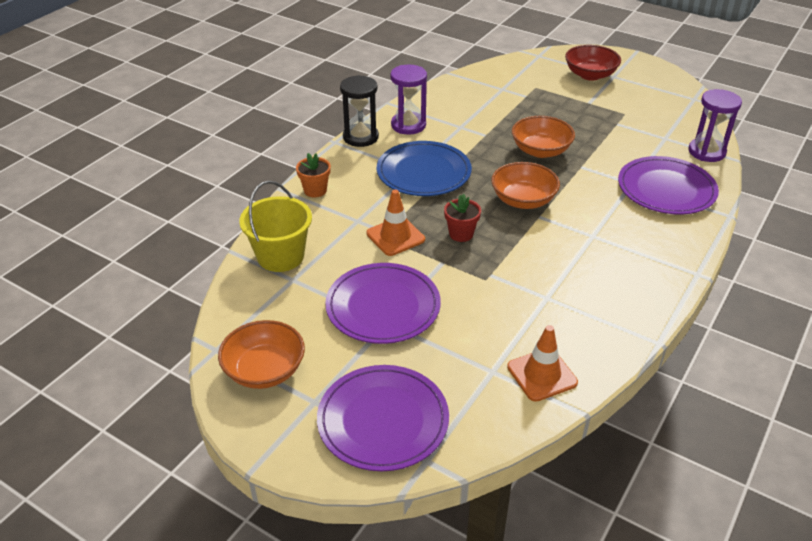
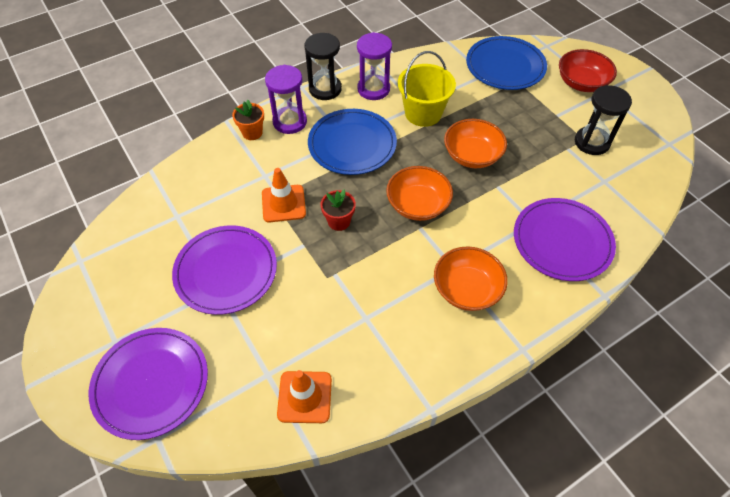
camera: 25 degrees right, 15 degrees up
(264, 370) = (100, 296): orange bowl -> orange bowl (466, 289)
(280, 256) = (183, 190): yellow bucket -> yellow bucket (423, 113)
(515, 79) = (505, 66): none -> blue plate
(633, 114) = (592, 142): none -> black hourglass
(706, 152) = (636, 212): purple hourglass -> purple hourglass (290, 122)

